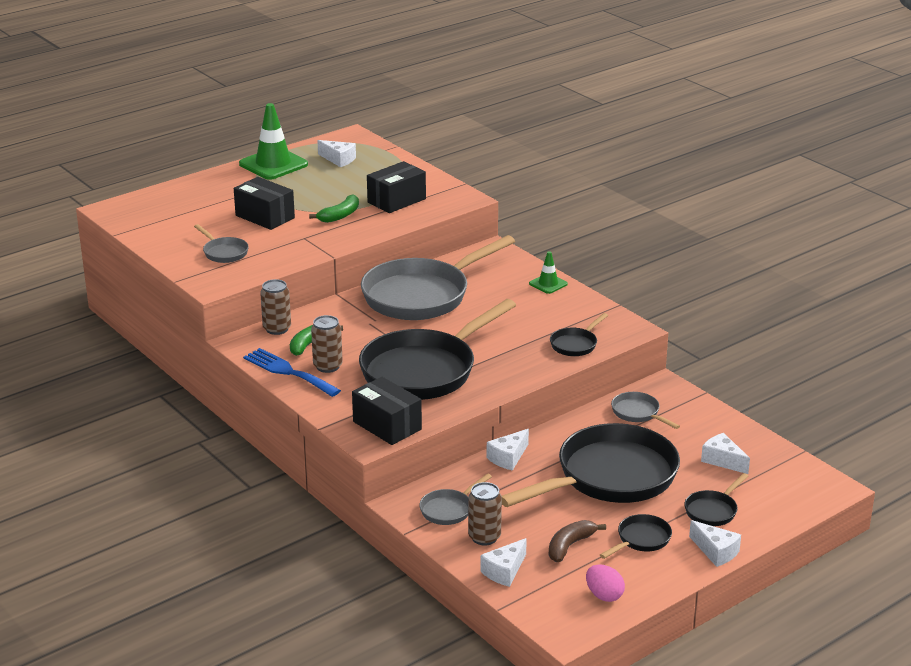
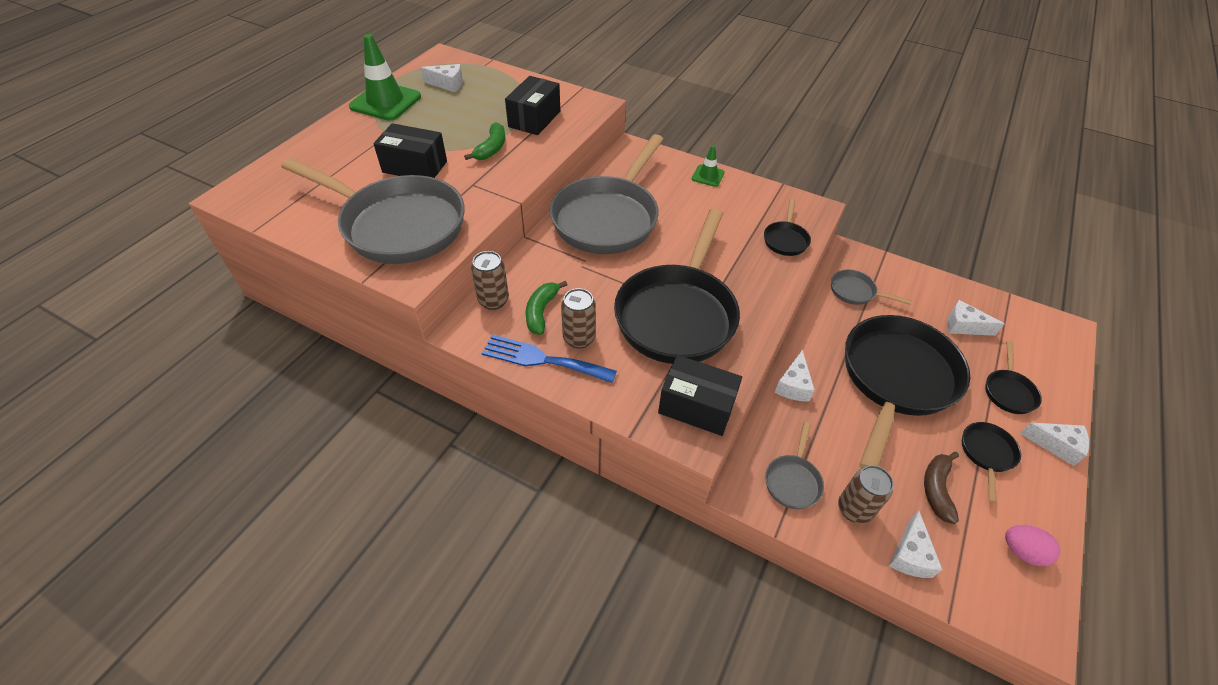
camera: 25 degrees left, 20 degrees up
(224, 252) = (397, 225): grey pan -> grey pan, size x2.36

